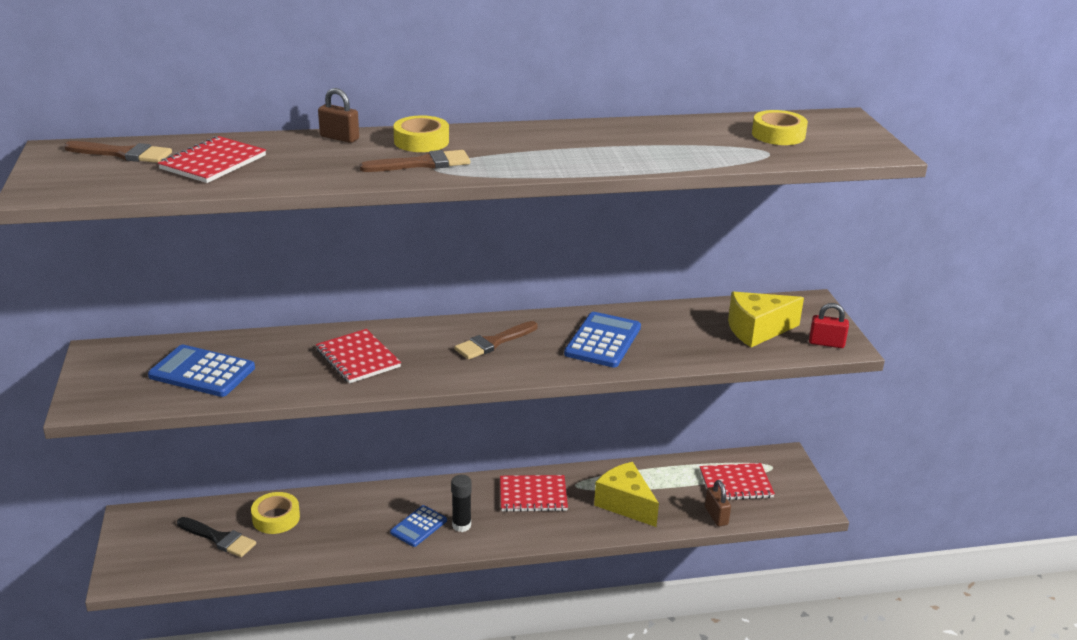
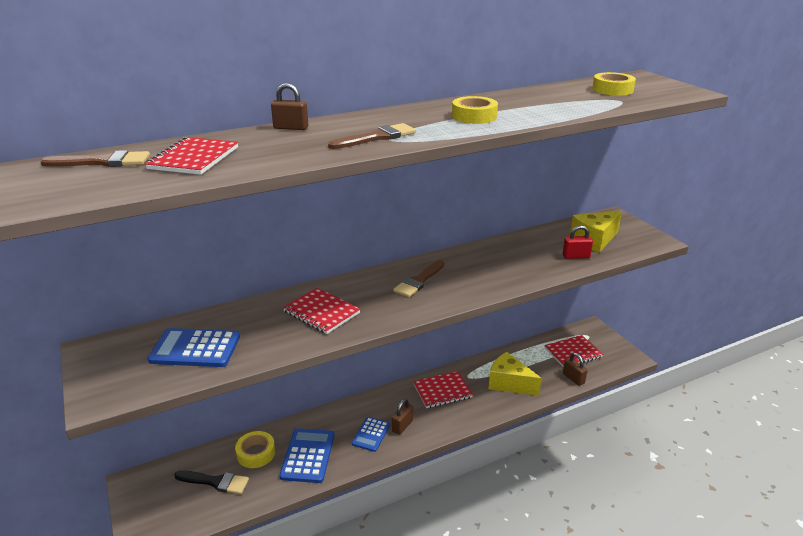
camera: 15 degrees left, 0 degrees up
(421, 141) = (360, 122): yellow tape -> yellow tape (474, 116)
(461, 525) = (402, 426): black glue stick -> brown padlock
(603, 341) = (497, 265): blue calculator -> blue calculator (308, 456)
(826, 343) = (644, 241): red padlock -> red padlock (576, 256)

